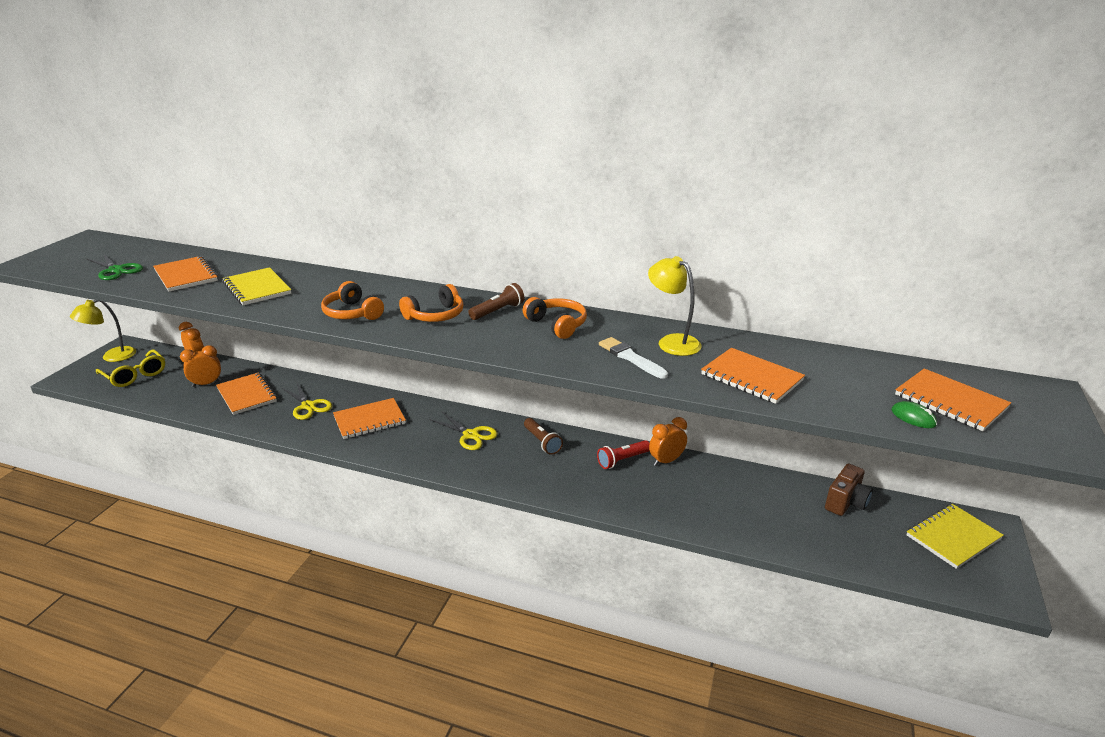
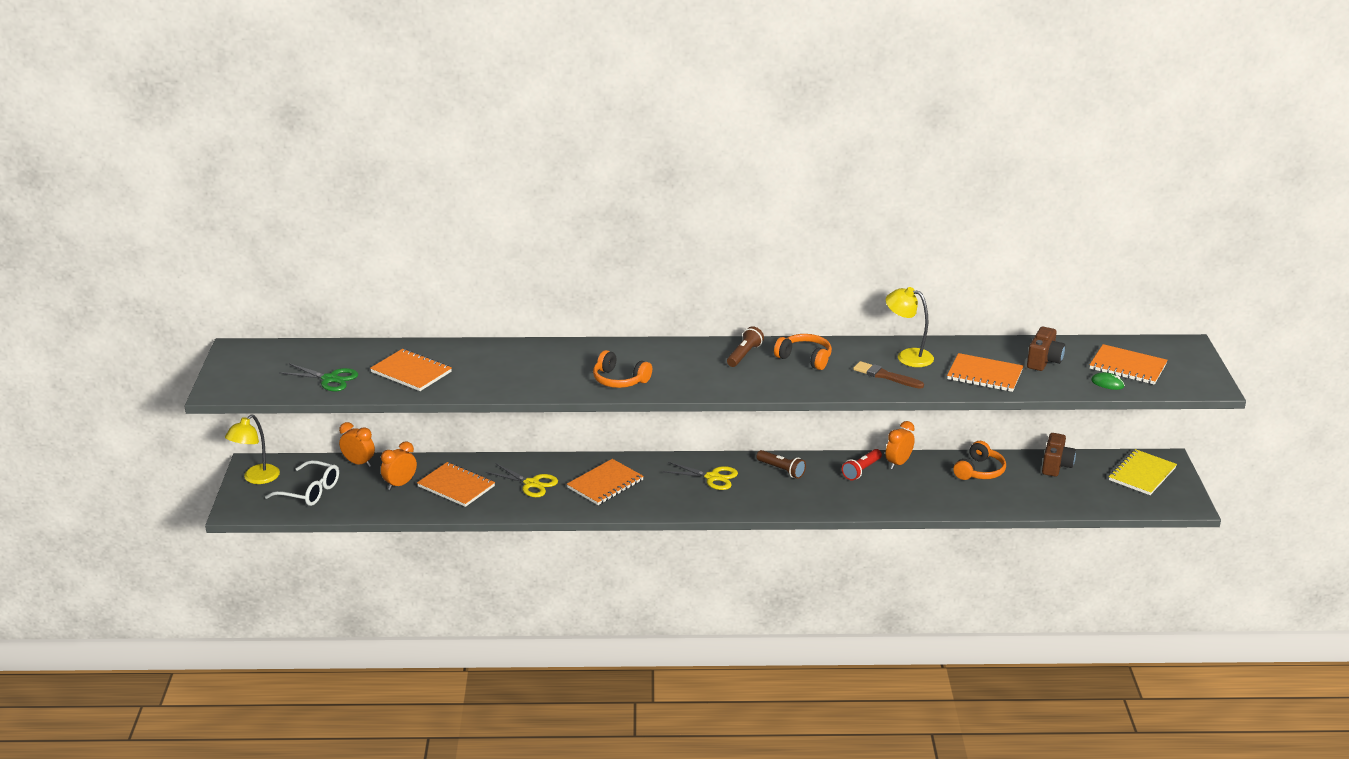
camera: 20 degrees left, 0 degrees up
(135, 375) = (310, 491): yellow glasses -> white glasses
(257, 288) = (500, 372): yellow notebook -> none
(435, 315) = (695, 369): orange headphones -> orange headphones (979, 471)
(630, 358) = (885, 376): white brush -> brown brush
(837, 375) = (1044, 361): none -> brown camera

